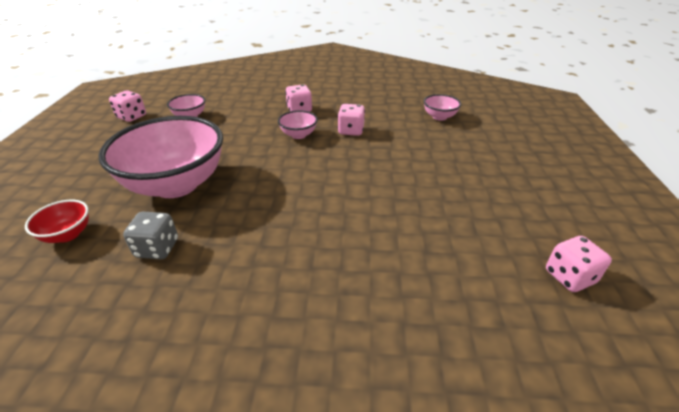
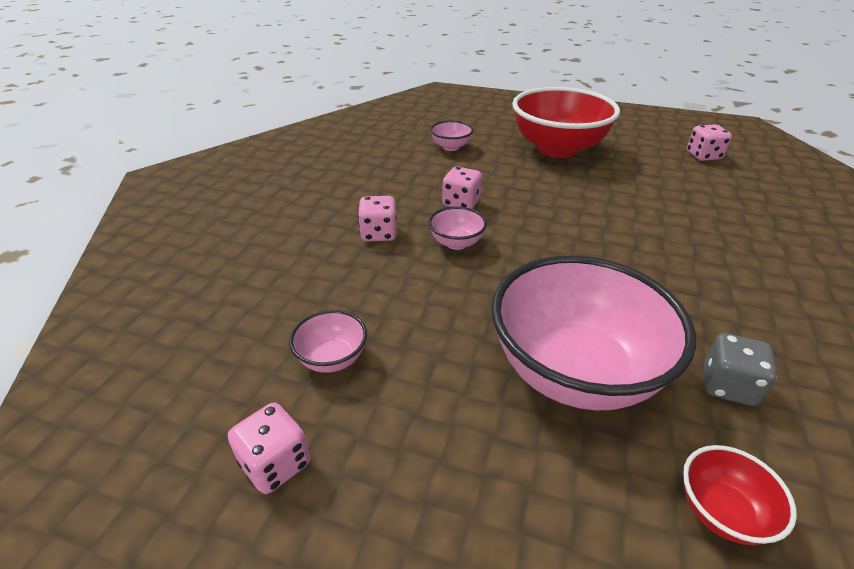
camera: 75 degrees left, 0 degrees up
(484, 166) = (557, 149): none -> red bowl

